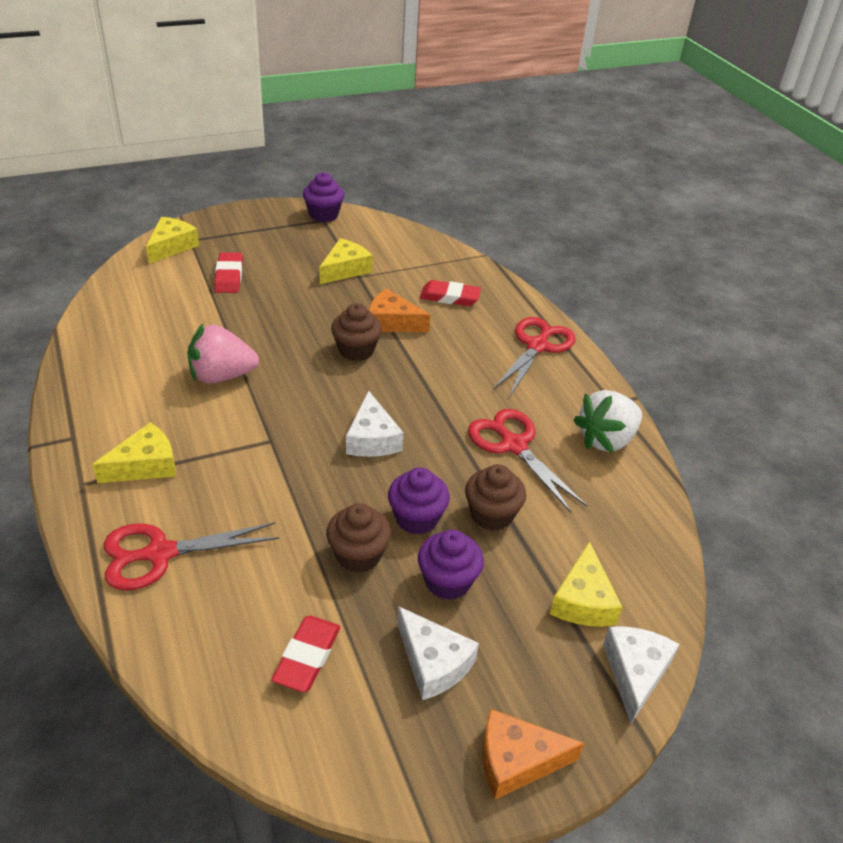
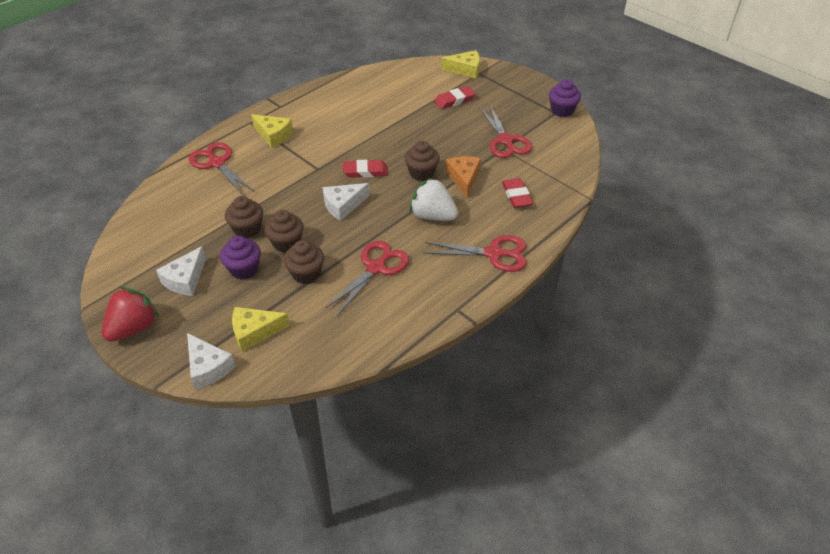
camera: 70 degrees right, 5 degrees up
(221, 376) = (359, 132): pink strawberry -> none
(307, 656) = (173, 233): red eraser -> red eraser (365, 171)
(345, 269) = (505, 140): yellow cheese -> red scissors
(416, 518) = (286, 243): purple cupcake -> brown cupcake
(516, 761) = (134, 328): orange cheese -> red strawberry
(606, 439) = (412, 313): white strawberry -> white strawberry (432, 216)
(635, 673) = (208, 367): white cheese -> white cheese turned 60 degrees clockwise

